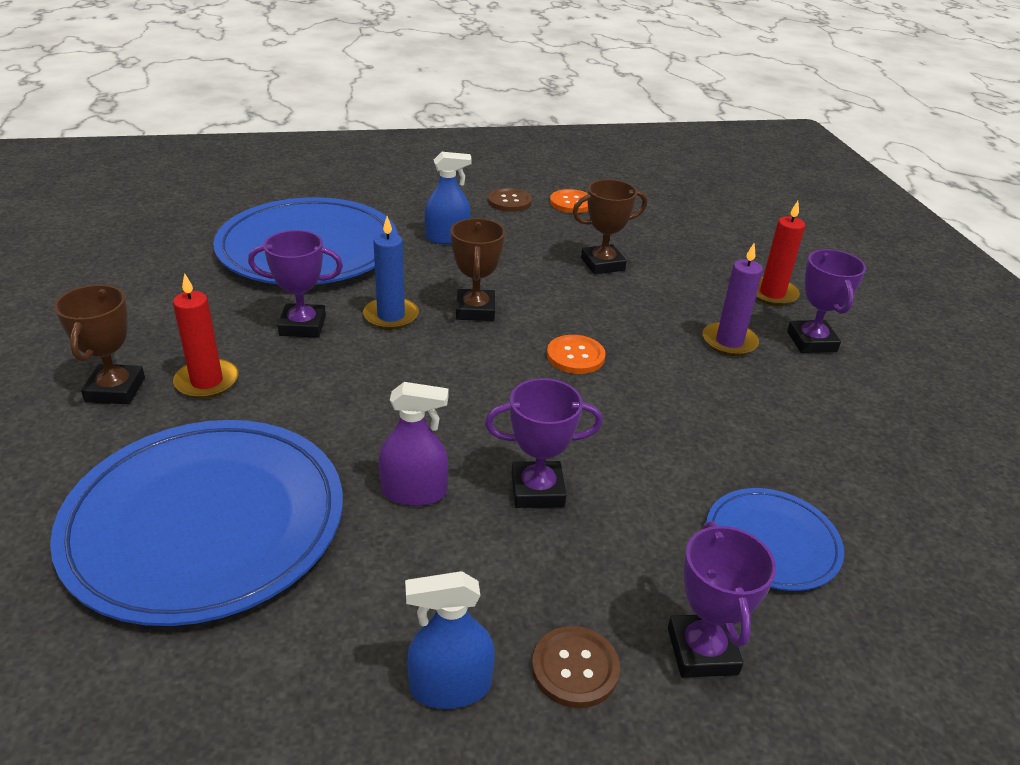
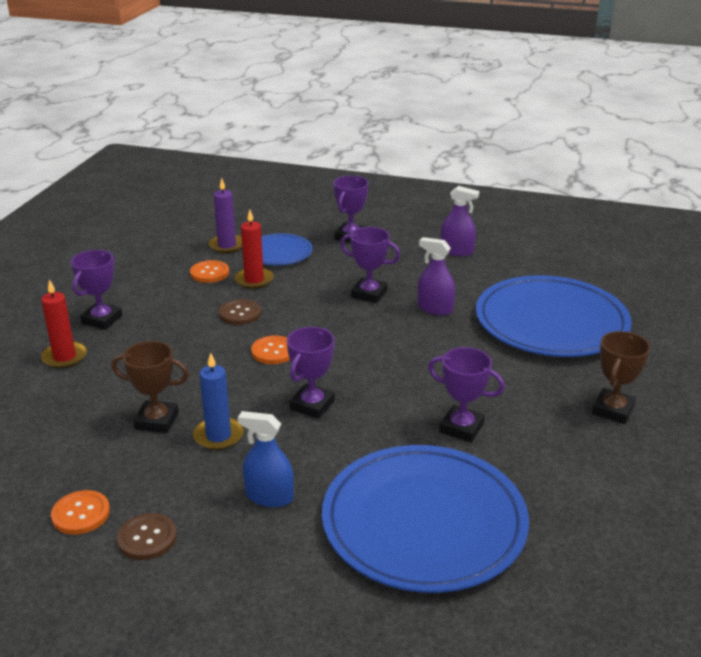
camera: 150 degrees left, 5 degrees down
(207, 382) = (545, 399): red candle -> red candle (254, 280)
(391, 316) = (384, 418): blue candle -> blue candle (218, 436)
(450, 687) = (457, 251): blue spray bottle -> purple spray bottle
(475, 310) = (312, 405): brown trophy -> purple trophy
(575, 668) = (405, 244): brown button -> brown button (240, 313)
(729, 342) = (156, 333): purple candle -> purple candle (227, 245)
(808, 455) = (209, 273): none -> orange button

